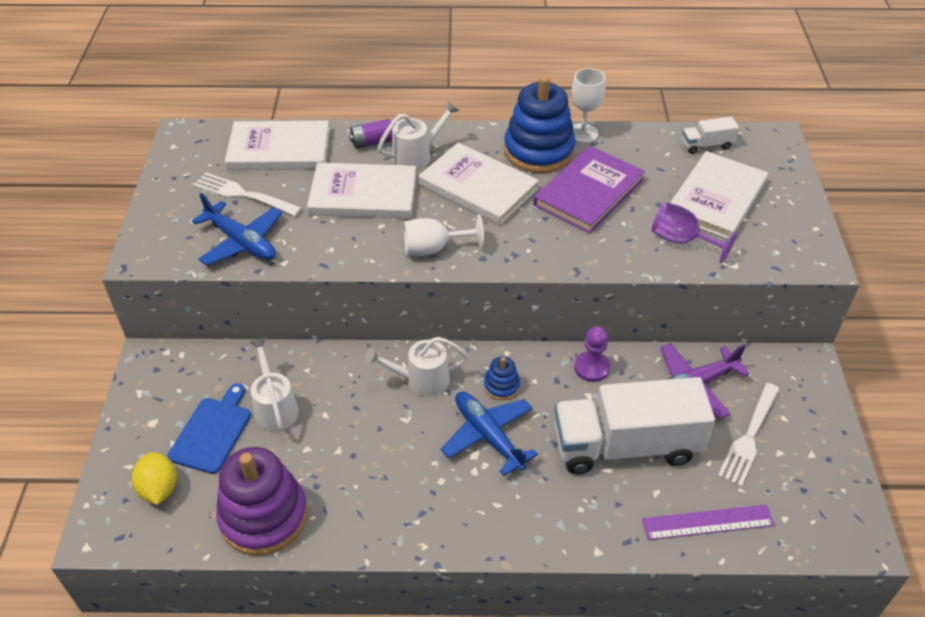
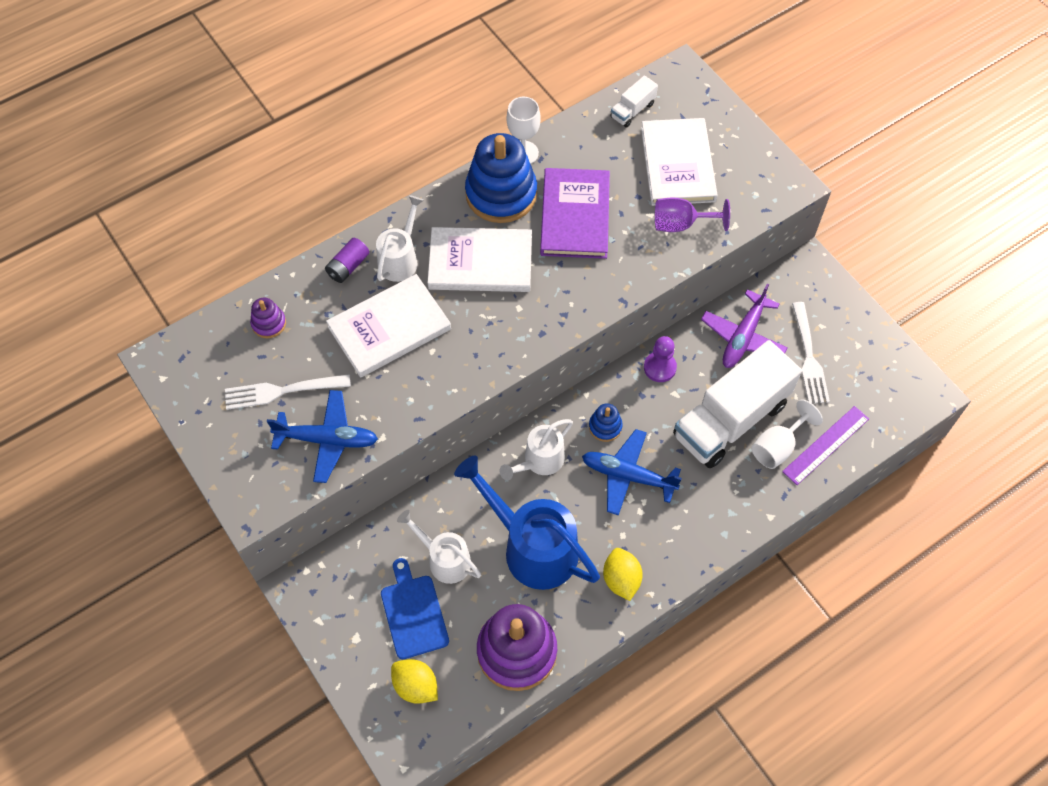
camera: 35 degrees left, 15 degrees up
(279, 149) = (269, 323): white book -> purple stacking toy
(353, 440) = (531, 546): none -> blue watering can
(407, 516) = (621, 579): none -> yellow lemon
(434, 248) = (495, 347): white goblet -> white goblet (777, 446)

